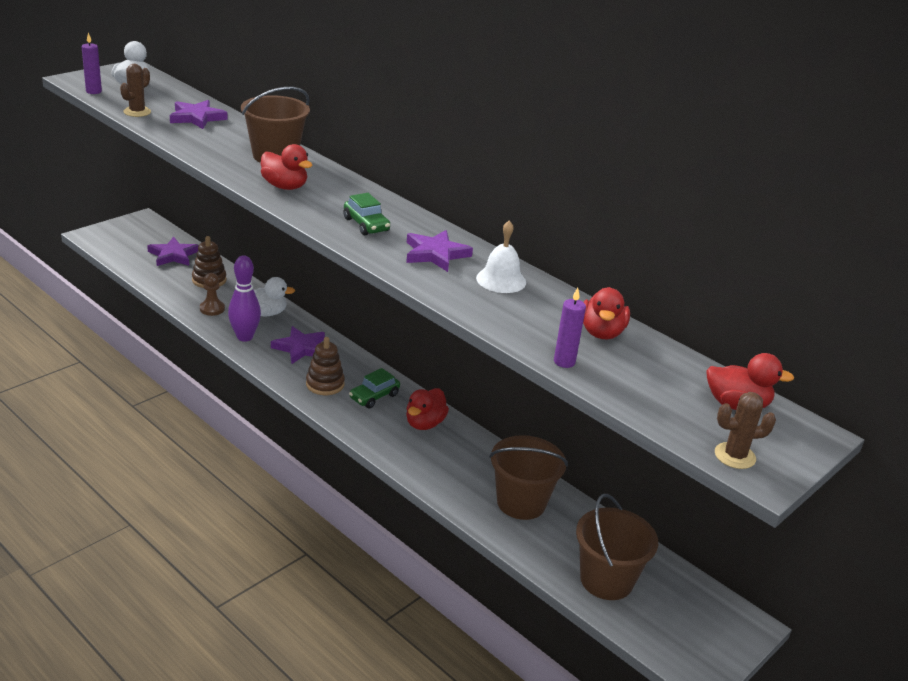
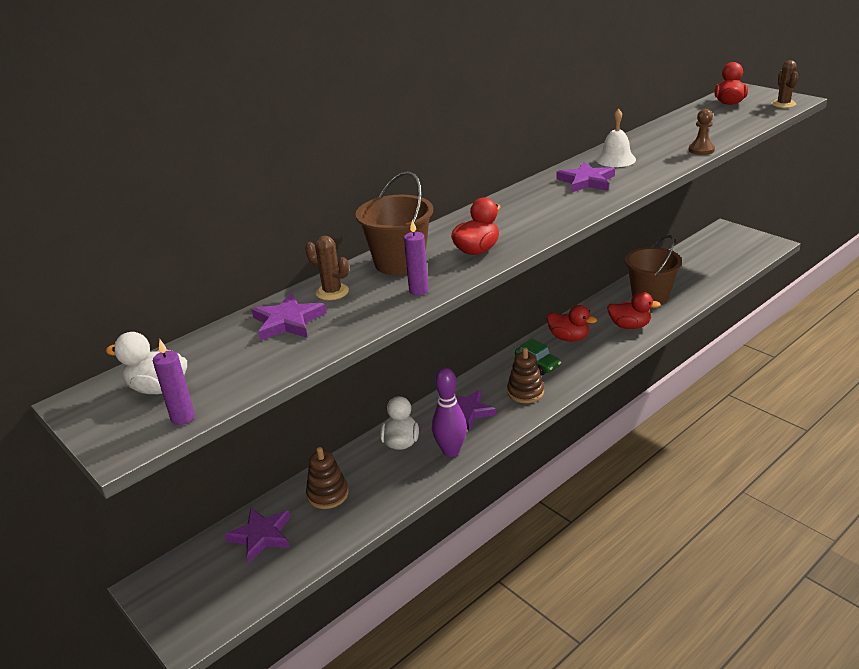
camera: 80 degrees left, 0 degrees up
(137, 112) = (268, 367): brown cactus -> brown cactus (332, 292)
(212, 309) = (394, 483): brown pawn -> brown pawn (701, 150)
(366, 225) = (546, 209): green car -> none
(564, 362) = (718, 140): purple candle -> purple candle (419, 290)
(601, 332) = (671, 131): red duck -> red duck (629, 326)
(606, 580) = (713, 267): brown bucket -> none

